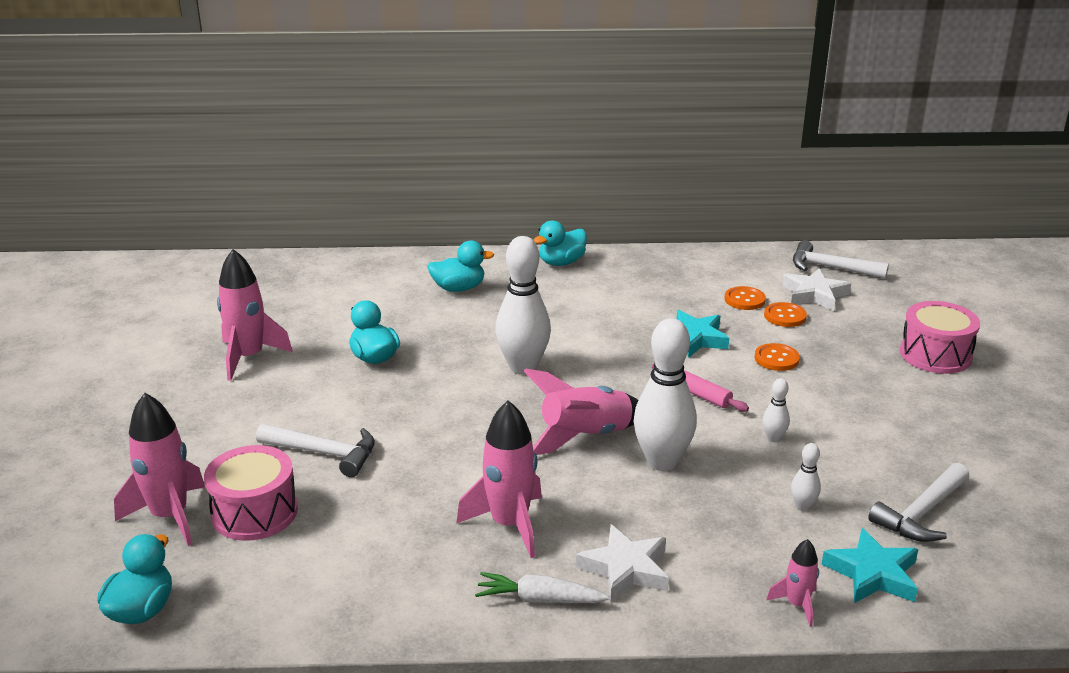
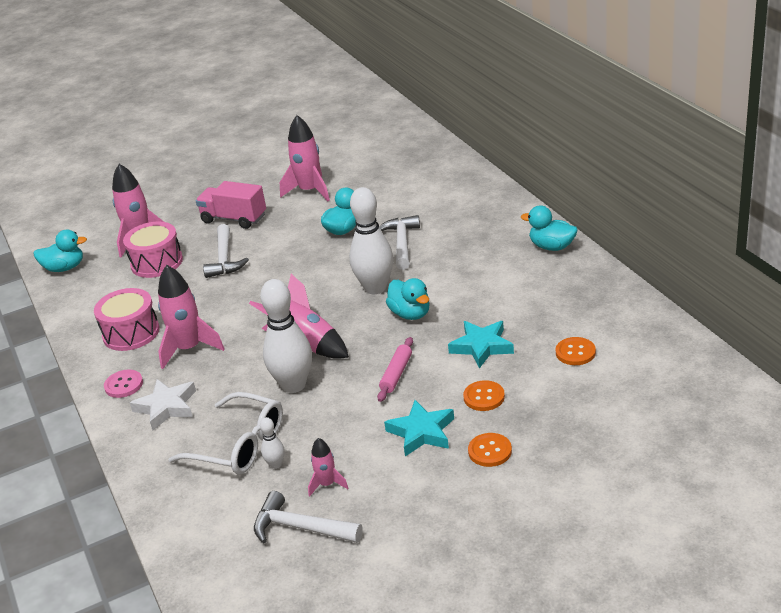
camera: 70 degrees right, 5 degrees up
(231, 425) = (234, 219): none -> pink truck
(458, 288) = (466, 222): turquoise duck -> turquoise duck (410, 314)
(540, 599) = (124, 385): white carrot -> pink button
(749, 525) = (239, 445): none -> white glasses
(773, 438) = (358, 427): white bowling pin -> none
(785, 316) = (565, 382): orange button -> orange button (490, 451)
(797, 605) = (161, 489): pink rocket -> pink rocket (327, 484)
(814, 294) = (625, 388): white star -> none
(830, 268) = (693, 383): white hammer -> white hammer (402, 243)
(872, 574) = (211, 517): turquoise star -> turquoise star (421, 432)
(935, 355) = (570, 487): pink drum -> pink drum (131, 333)

